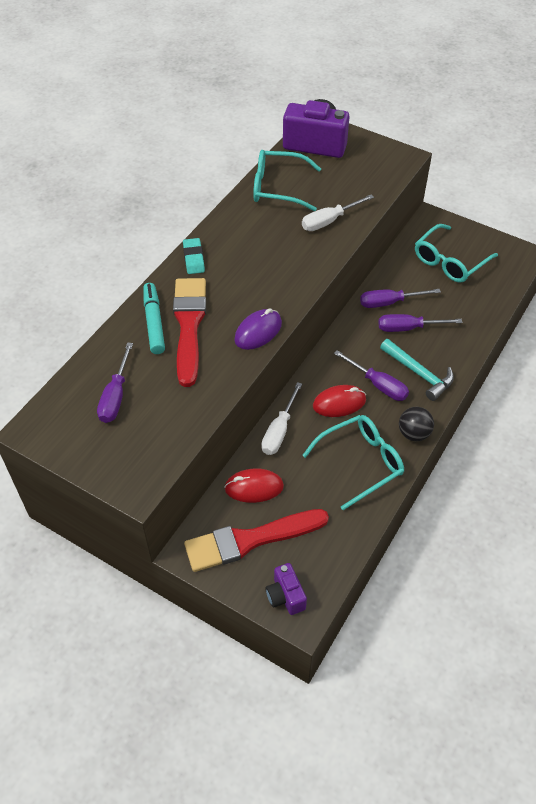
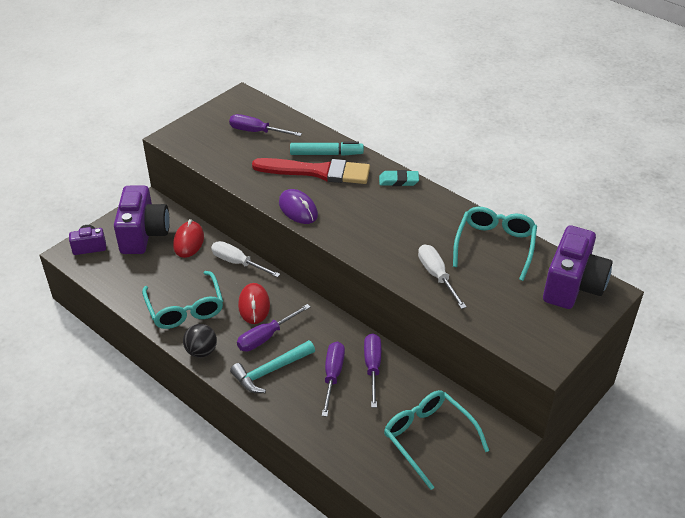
camera: 100 degrees right, 10 degrees down
(250, 540) = (143, 234): red brush -> purple camera

